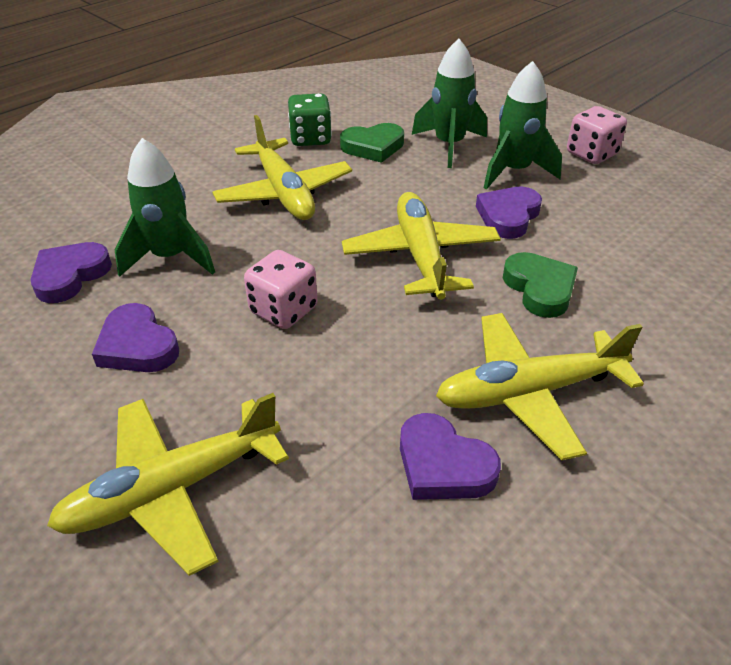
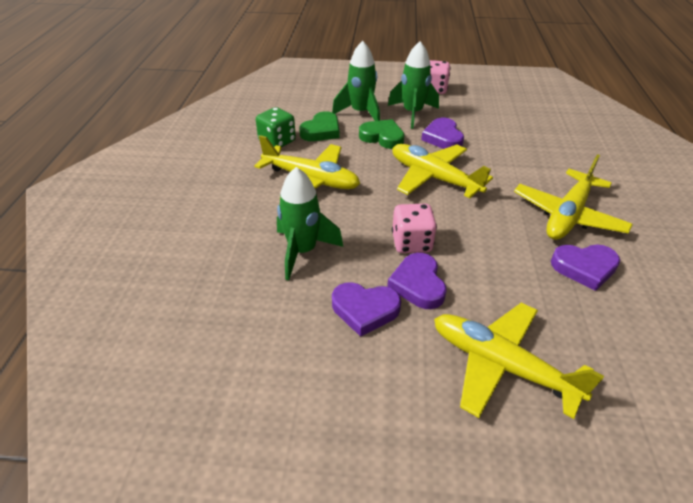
camera: 40 degrees left, 0 degrees up
(70, 276) = (255, 298): purple heart -> purple heart (418, 284)
(171, 490) = (500, 365): yellow plane -> yellow plane turned 105 degrees clockwise
(540, 288) = (505, 166): green heart -> green heart (382, 137)

